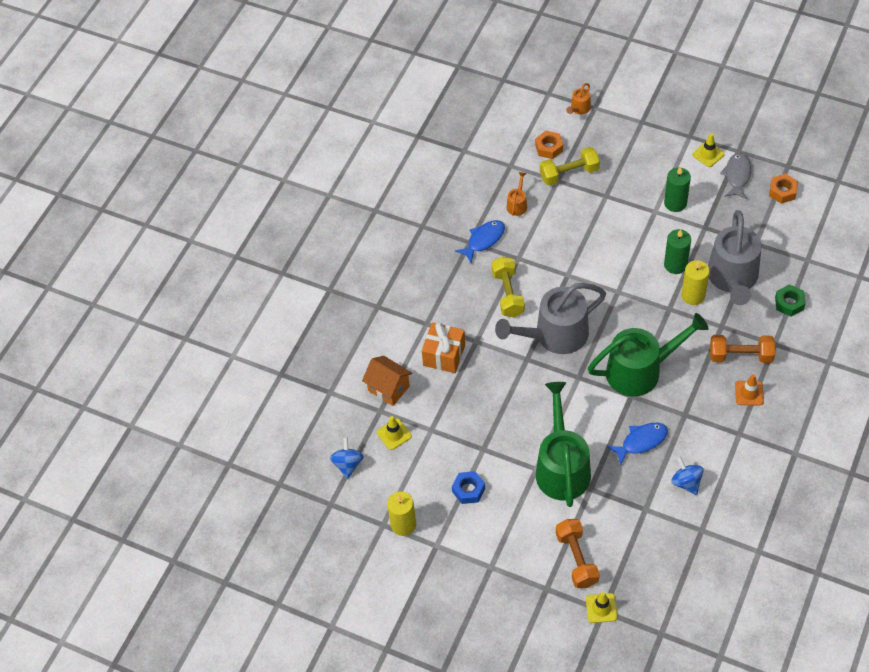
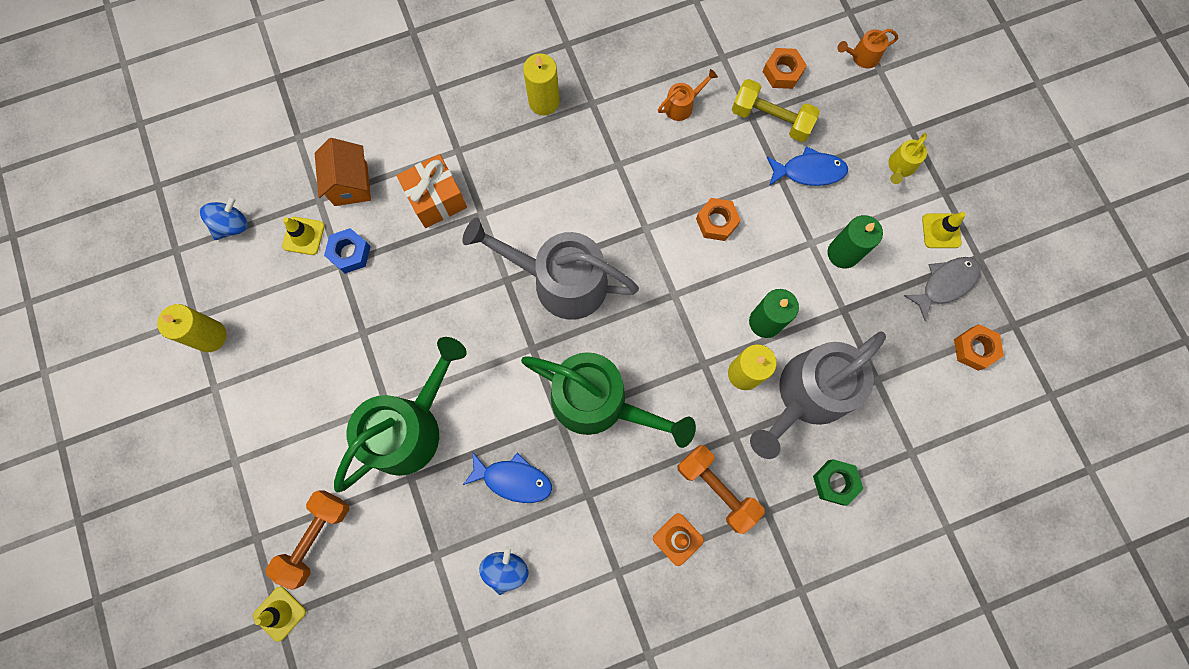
camera: 40 degrees right, 20 degrees up
(444, 262) = (544, 102): none -> yellow candle
(468, 490) = (303, 361): blue nut -> blue nut (350, 253)
(483, 240) = (607, 113): blue fish -> blue fish (809, 171)
(508, 294) = (566, 192): yellow dumbbell -> none
(599, 242) = (716, 222): none -> orange nut
(656, 142) = (900, 167): none -> yellow watering can

